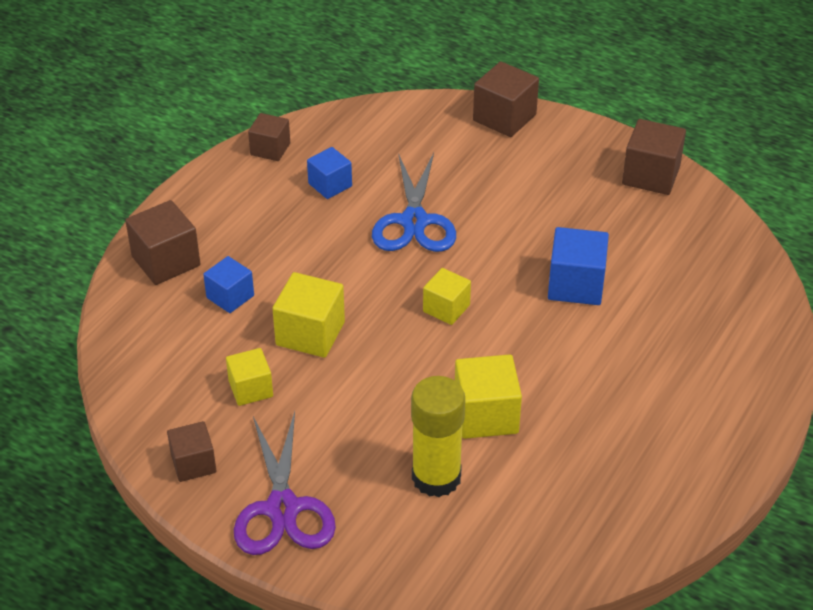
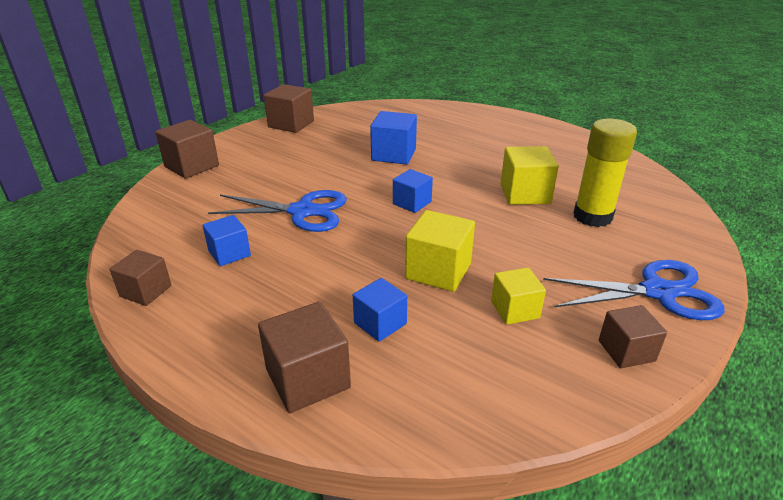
camera: 85 degrees left, 10 degrees down
(282, 508) = (658, 292): purple scissors -> blue scissors
(446, 308) = (412, 203): yellow cube -> blue cube

